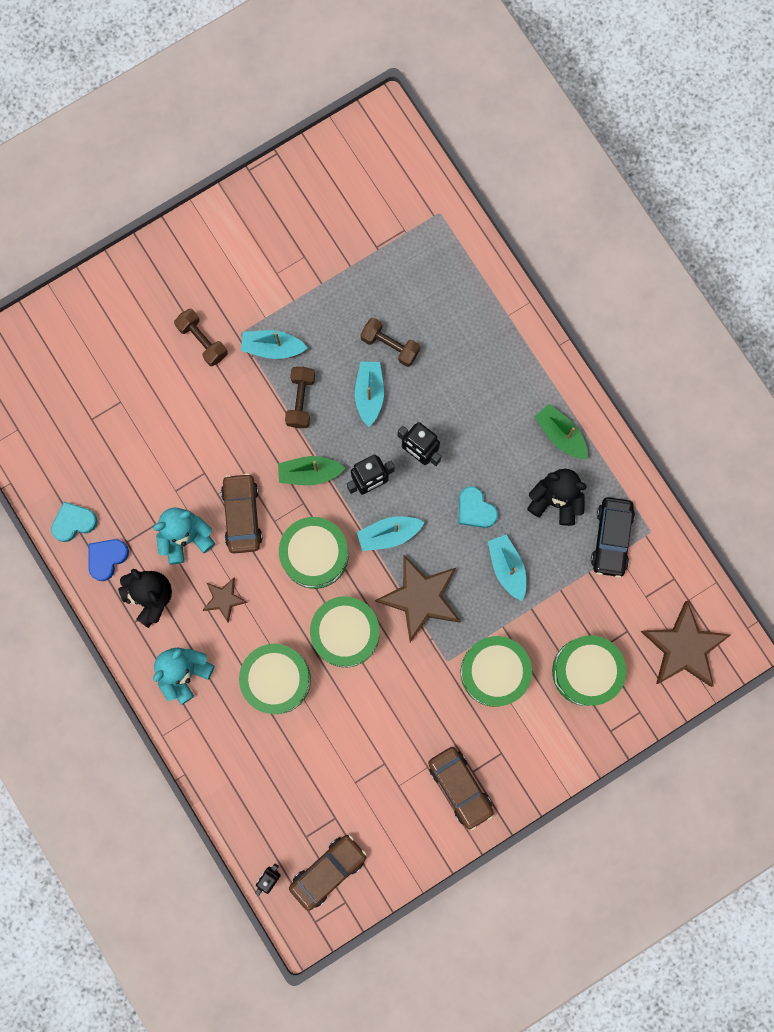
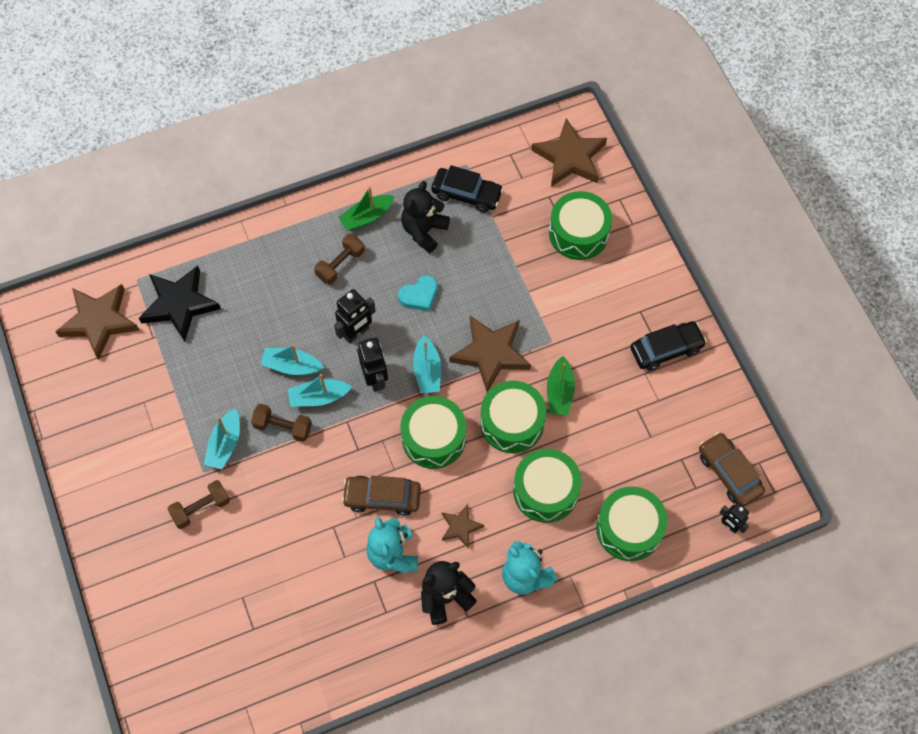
camera: 80 degrees left, 15 degrees down
(74, 522) = (355, 662): turquoise heart -> none
(107, 558) = (399, 634): blue heart -> none
(309, 473) = (354, 430): green boat -> green boat (559, 392)
(384, 189) = (99, 321): none -> brown star
(390, 345) = (250, 341): brown dumbbell -> brown dumbbell (340, 264)
(418, 264) = (179, 305): none -> black star
(460, 787) = (666, 349): brown car -> black car
(494, 672) = (568, 305): green drum -> green drum (629, 528)
(507, 567) = (476, 279): turquoise boat -> turquoise boat (319, 397)

